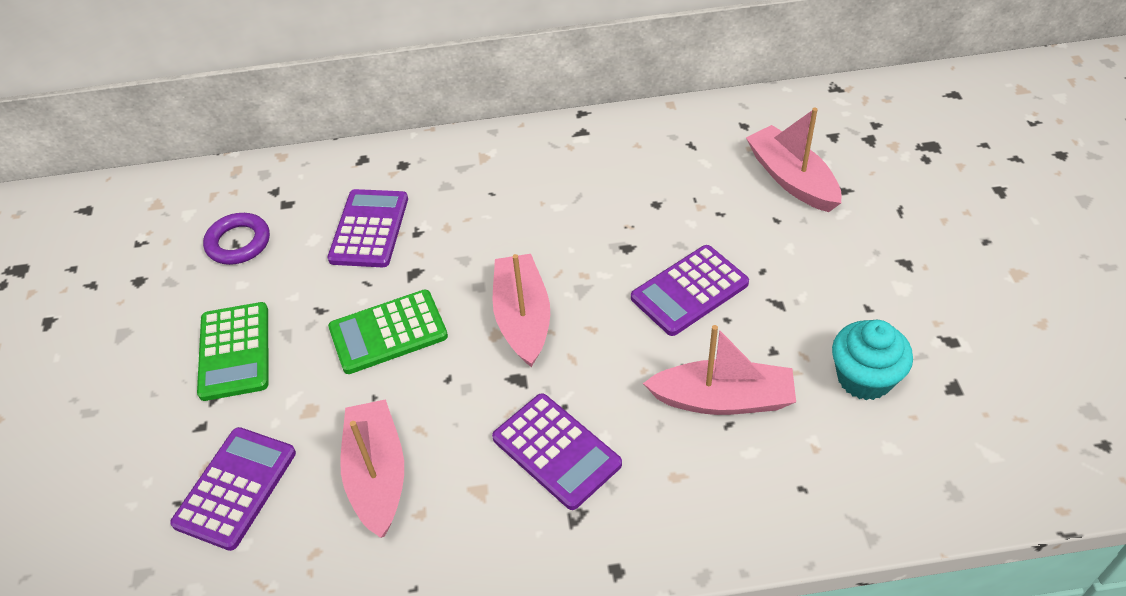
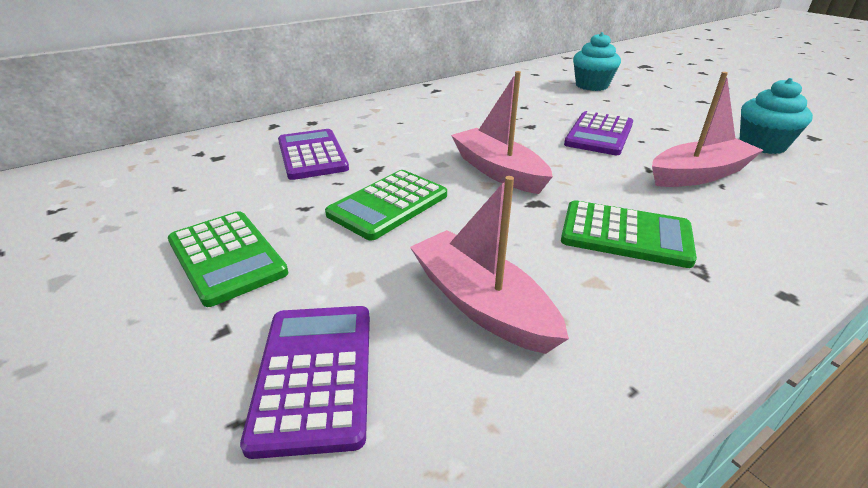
camera: 30 degrees left, 15 degrees down
(238, 243) = (180, 187): purple ring -> none
(556, 451) = (625, 235): purple calculator -> green calculator
(791, 179) = (591, 85): pink boat -> turquoise cupcake

